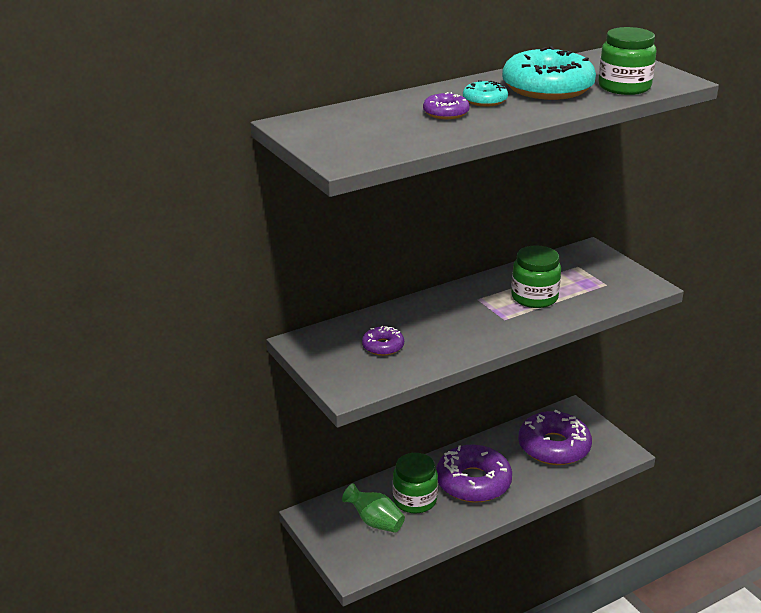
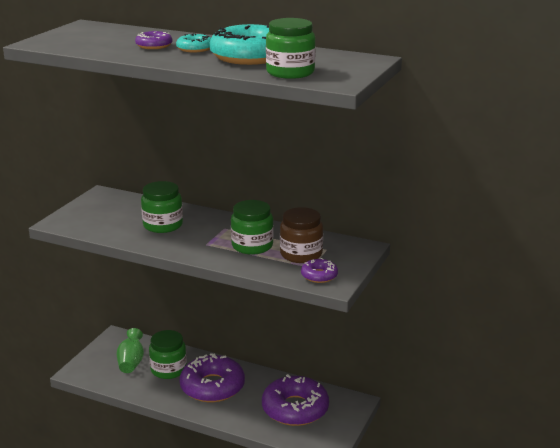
camera: 55 degrees right, 5 degrees down
(383, 346) = (122, 217): purple donut -> purple donut (319, 276)
(432, 329) = (163, 225): none -> green jar
(576, 280) = (301, 254): none -> brown jar

